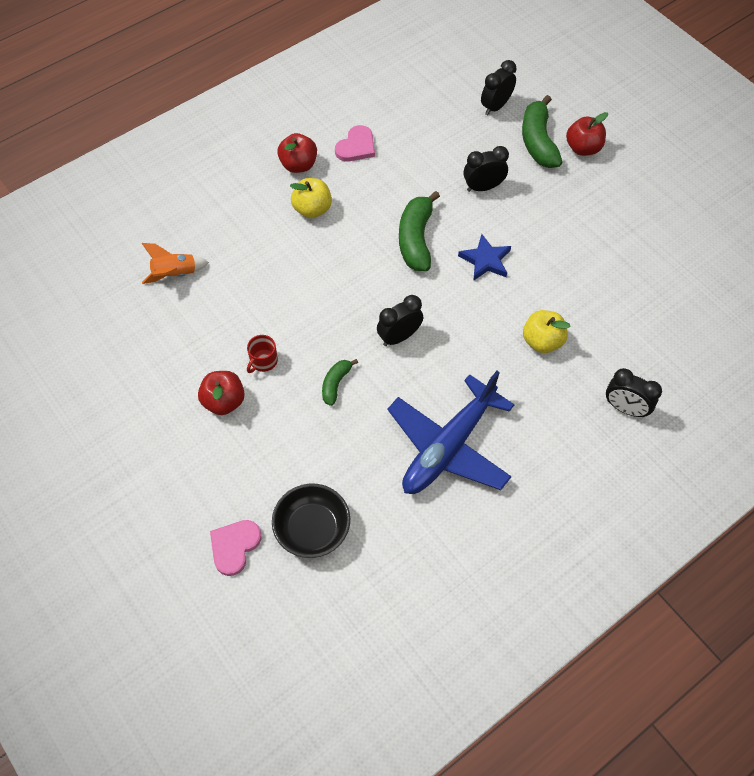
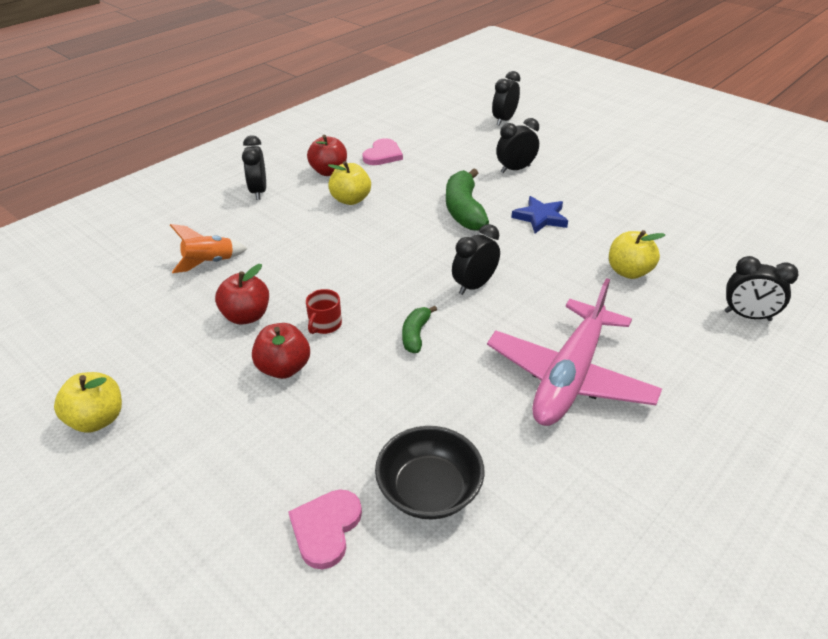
camera: 10 degrees left, 20 degrees down
(80, 428) = (97, 419): none -> yellow apple
(227, 185) = (258, 191): none -> black clock
(448, 447) = (569, 377): blue plane -> pink plane
(538, 141) = (552, 137): green banana -> none
(583, 148) = (595, 137): red apple -> red apple (246, 316)

